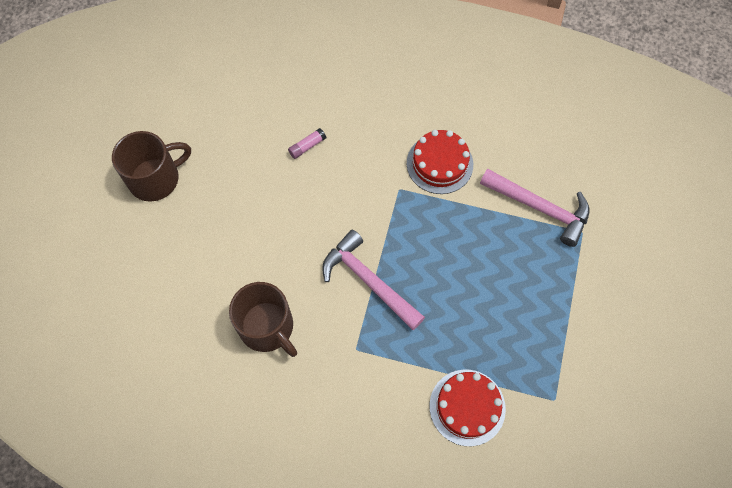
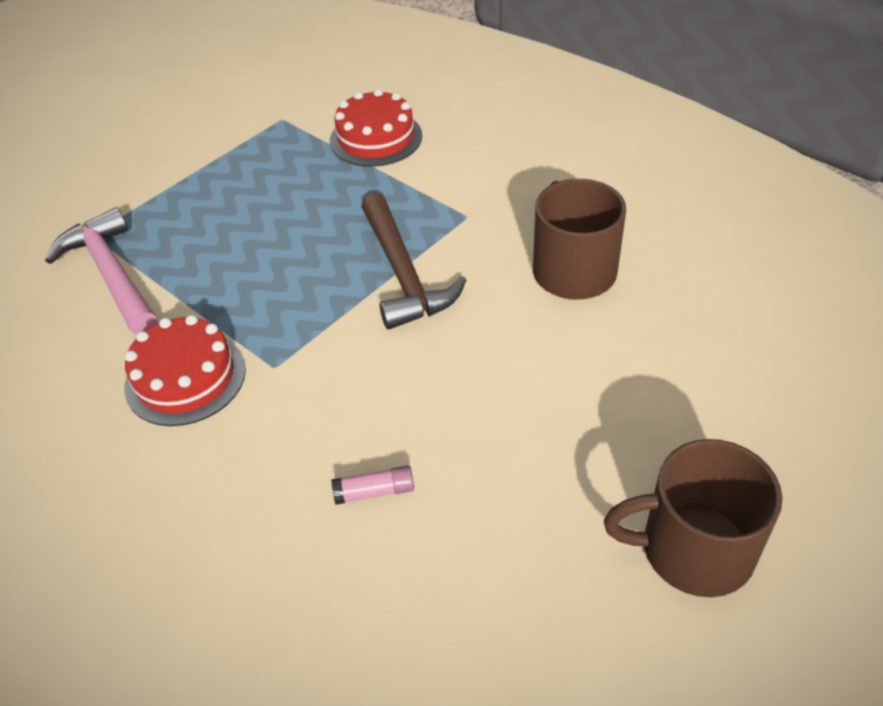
camera: 150 degrees left, 20 degrees down
(368, 281) = (403, 274): pink hammer -> brown hammer

